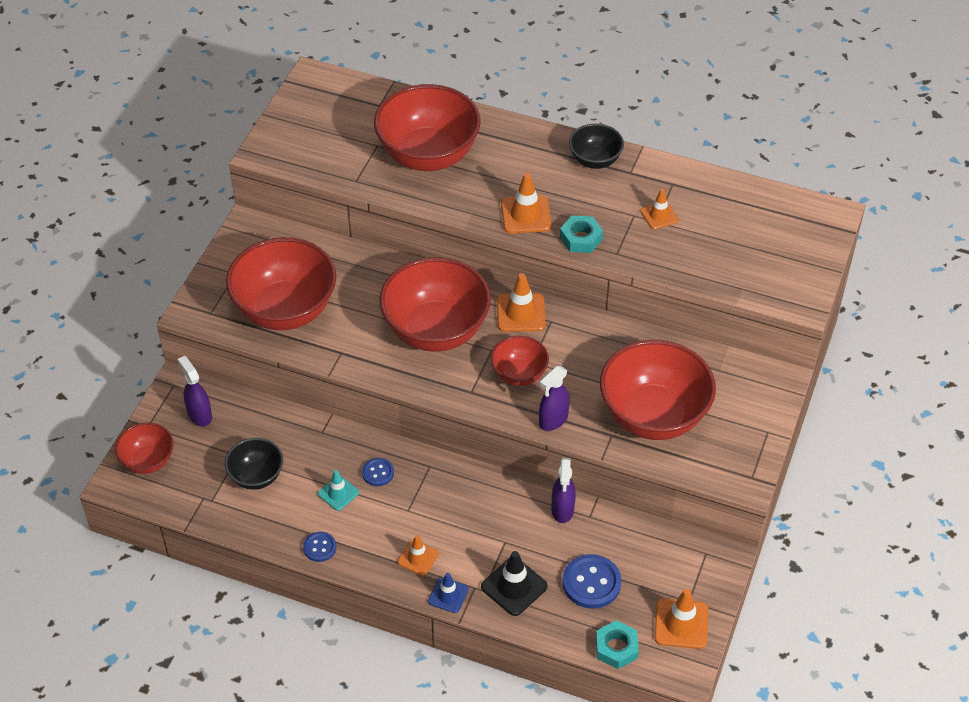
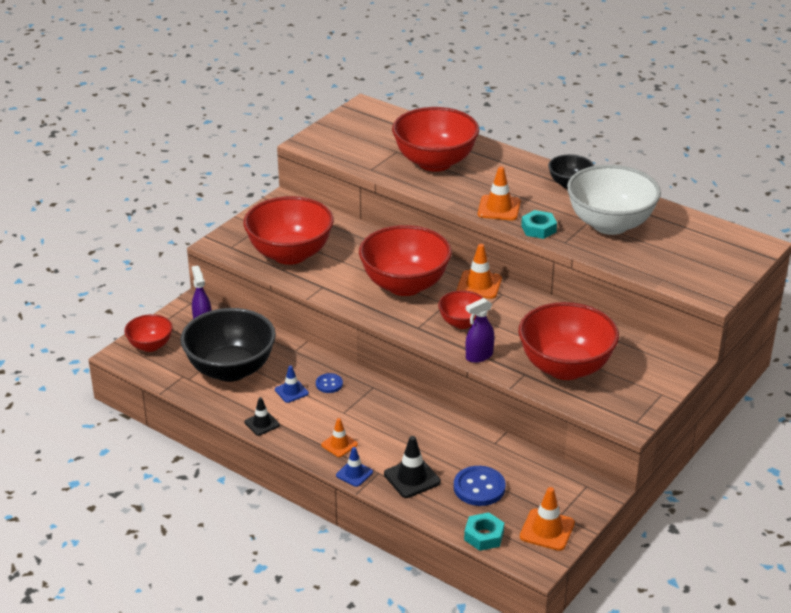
camera: 15 degrees right, 15 degrees down
(256, 476) = (231, 370): black bowl -> black bowl, size x1.92
(320, 547) = (262, 423): blue button -> black traffic cone
(338, 493) = (291, 391): turquoise traffic cone -> blue traffic cone
(562, 510) = (473, 434): purple spray bottle -> none
(659, 215) = (610, 224): orange traffic cone -> white bowl

